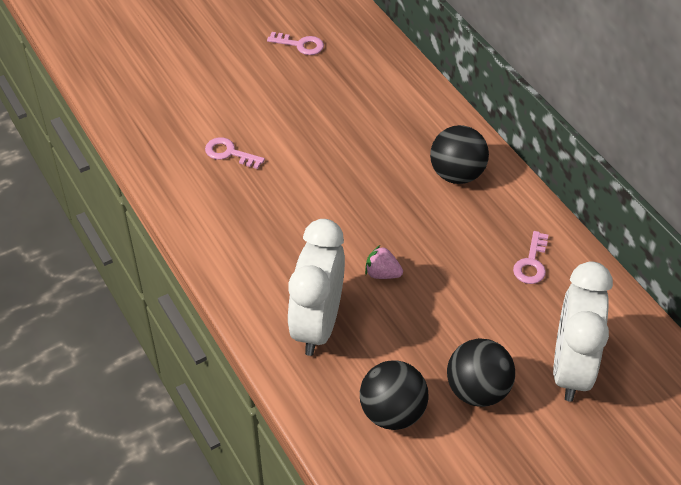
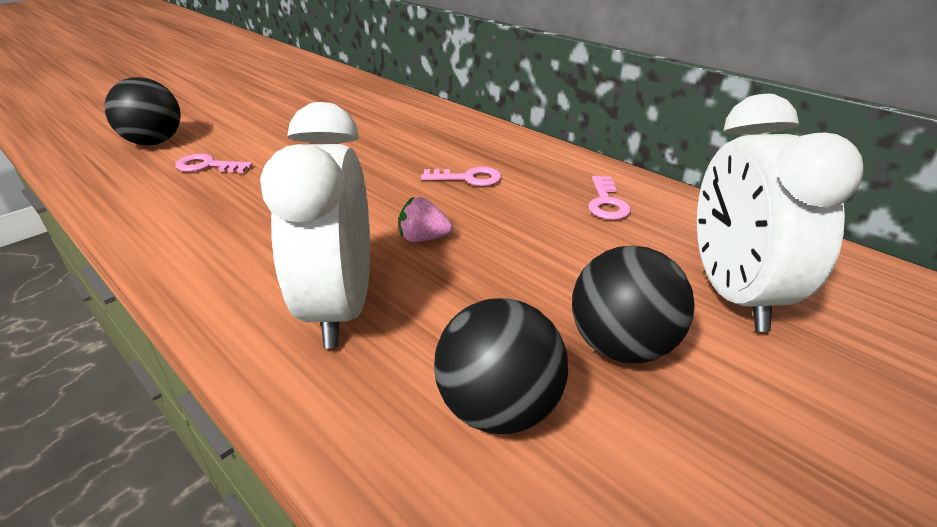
camera: 15 degrees left, 15 degrees down
(300, 45) = (291, 94): pink key -> pink key (468, 178)
(457, 174) = (482, 150): black ball -> black ball (154, 142)

